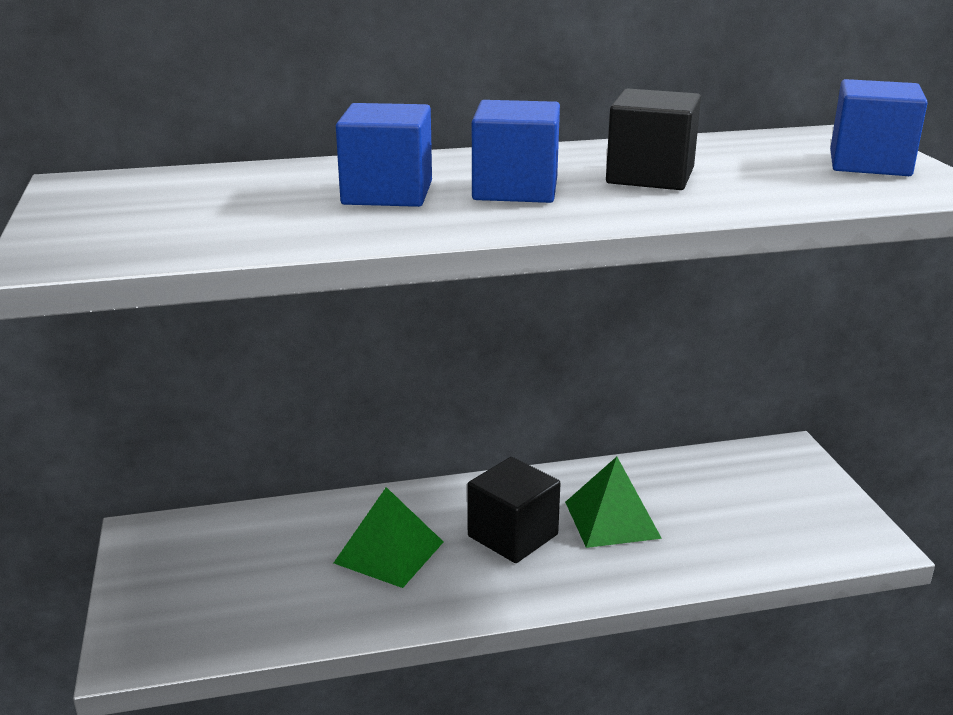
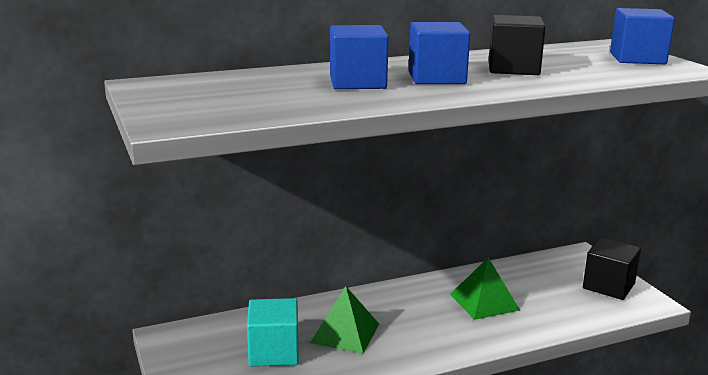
camera: 10 degrees left, 5 degrees down
(277, 573) = (274, 352): none -> turquoise cube
(512, 535) = (423, 316): black cube -> black cube (608, 286)

